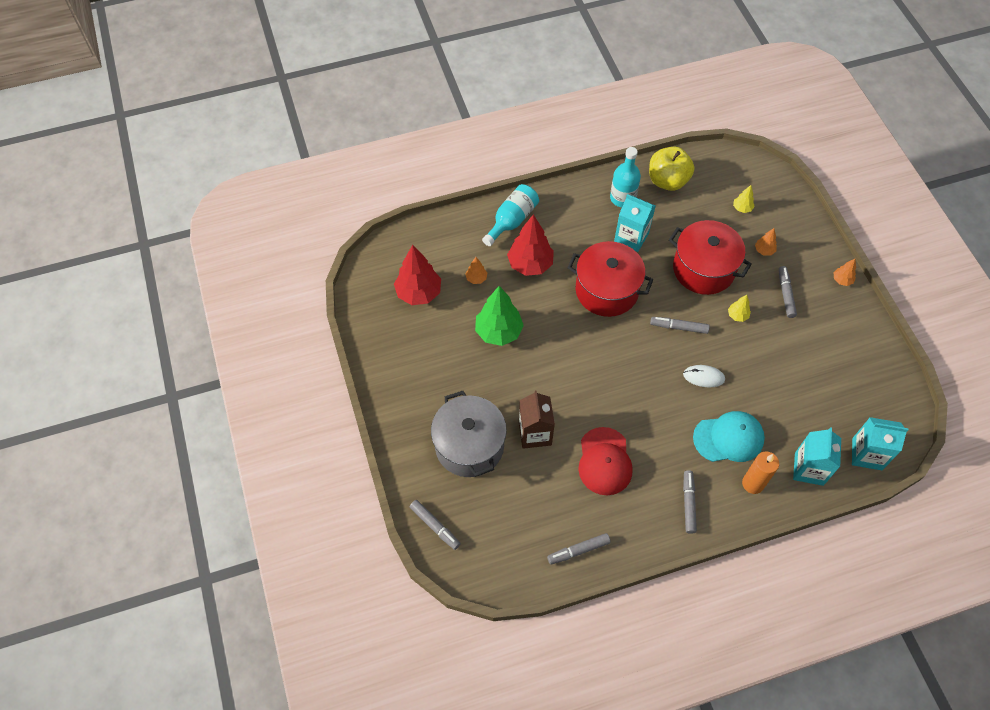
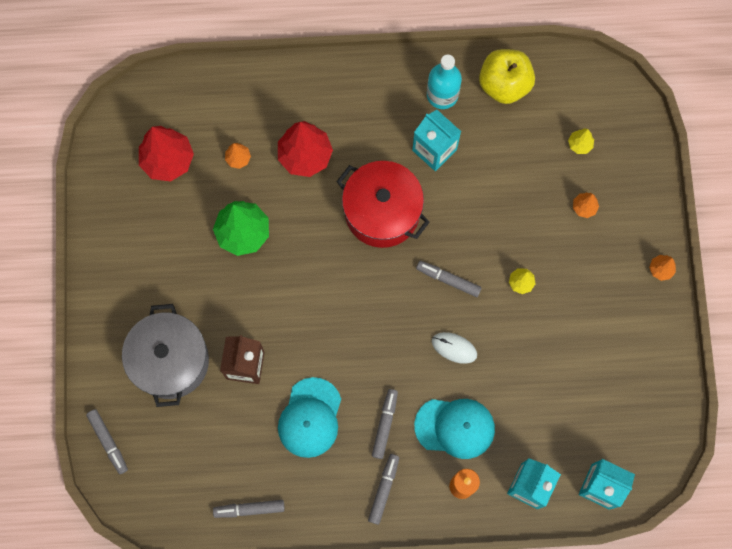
camera: 15 degrees right, 15 degrees up
(512, 220) = (302, 92): turquoise bottle -> none
(604, 461) = (310, 418): red cap -> turquoise cap
(703, 269) = (504, 213): red pot -> none
(785, 294) = (587, 270): grey marker -> grey marker (385, 424)

